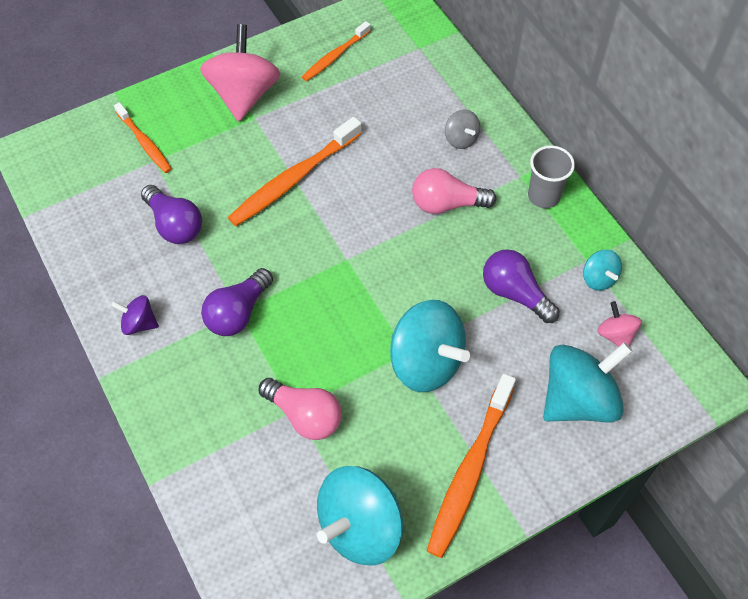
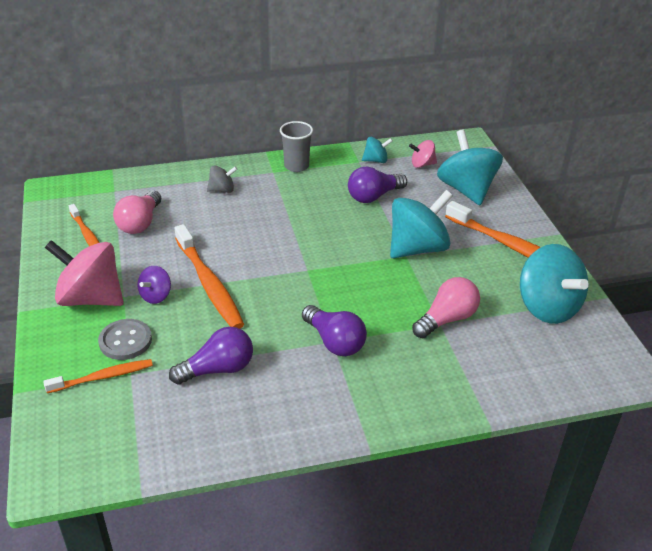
camera: 75 degrees left, 20 degrees down
(139, 323) = (320, 411): purple spinning top -> purple spinning top (156, 296)
(194, 142) = (125, 341): none -> grey button
(447, 204) = (280, 209): pink light bulb -> pink light bulb (140, 223)

